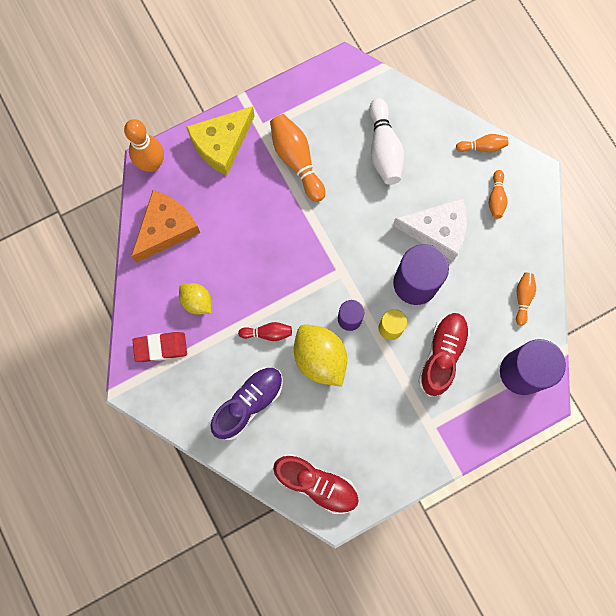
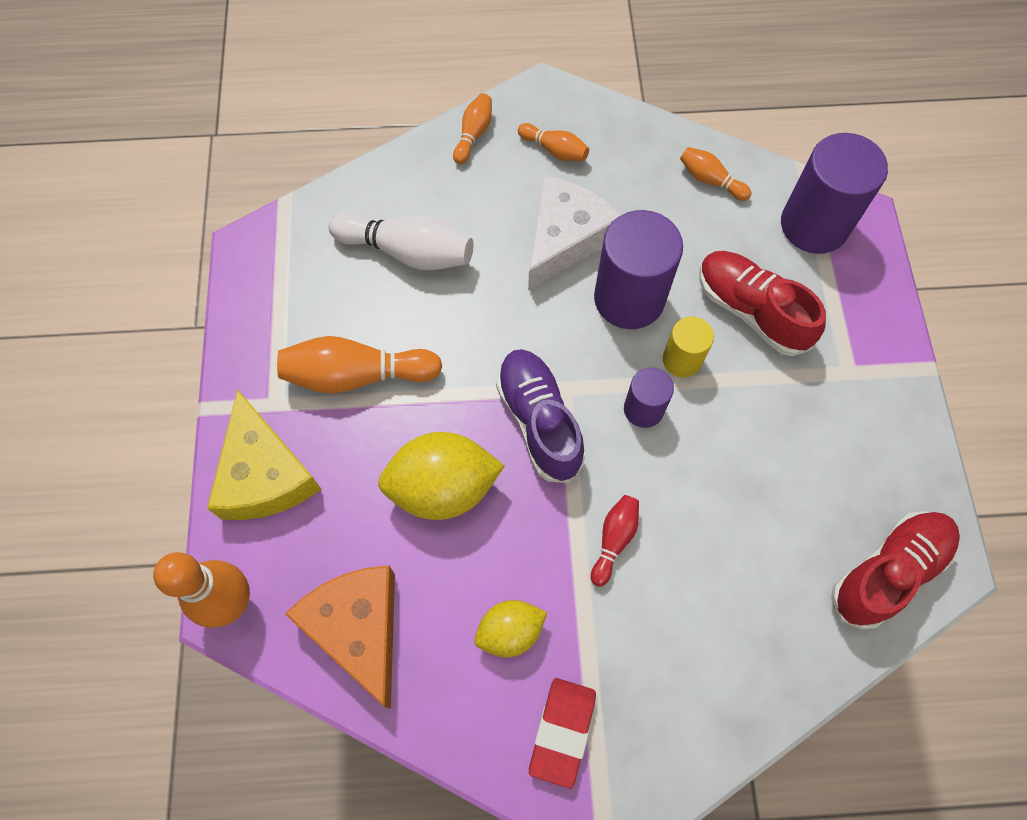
camera: 65 degrees left, 10 degrees down
(248, 403) = (719, 622): purple shoe -> purple shoe (539, 421)
(320, 358) = (688, 479): yellow lemon -> yellow lemon (443, 488)

